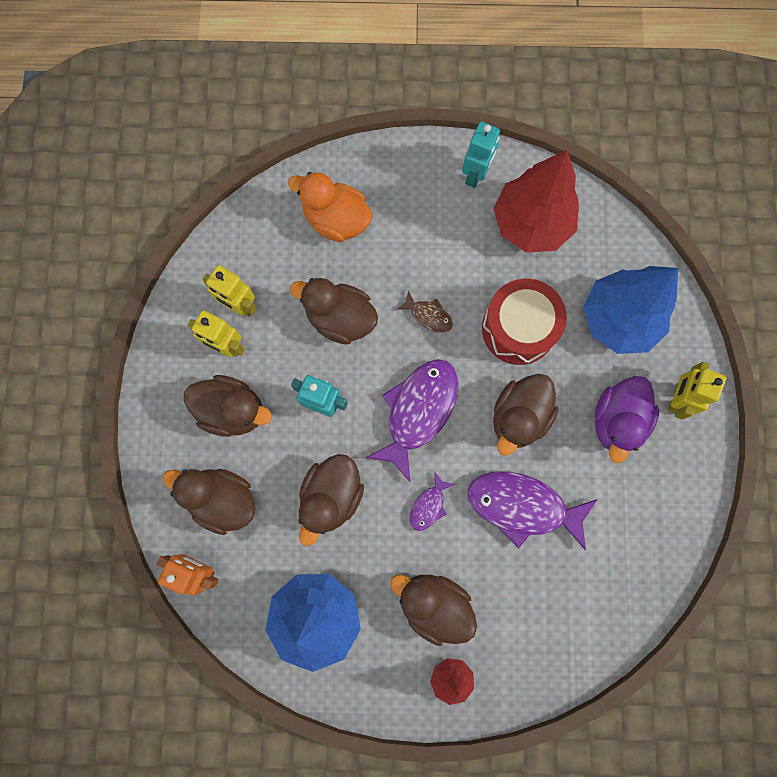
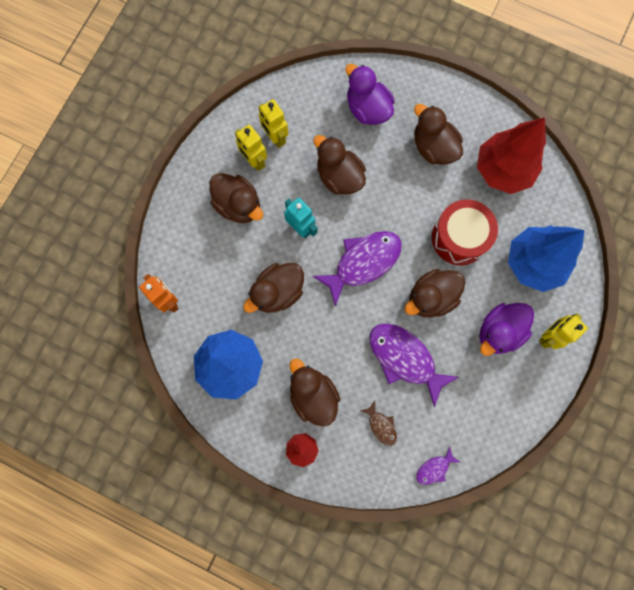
camera: 25 degrees right, 0 degrees up
(222, 500) = (204, 261): brown duck -> brown duck (433, 147)
(336, 220) = (367, 109): orange duck -> purple duck
(428, 315) = (401, 201): brown fish -> brown fish (381, 426)
(428, 506) = (340, 328): purple fish -> purple fish (434, 468)
(476, 174) = (479, 119): turquoise robot -> none

